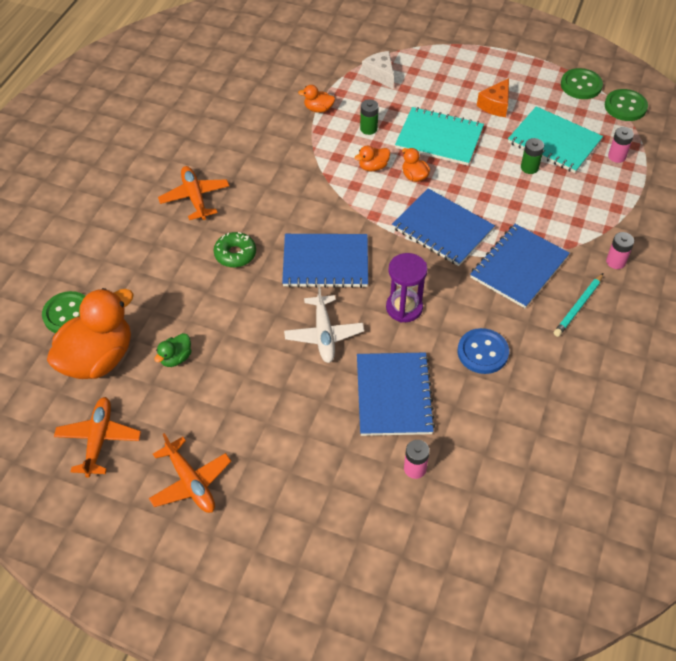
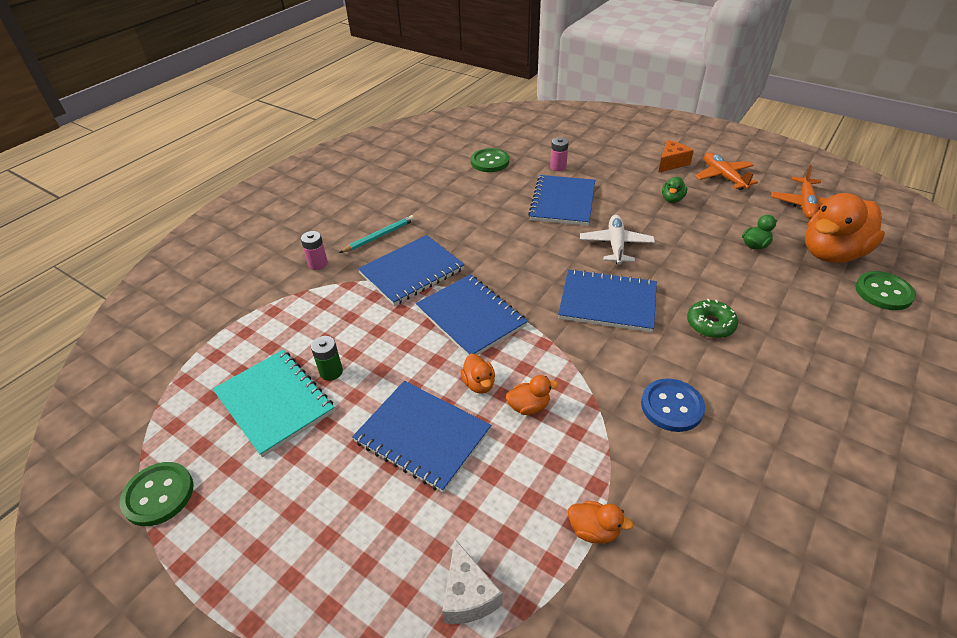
camera: 165 degrees left, 10 degrees down
(195, 197) = (776, 402): orange plane -> none
(261, 423) = (672, 199): none -> green duck
(368, 129) = (519, 472): green battery -> none
(404, 308) = (536, 255): purple hourglass -> none
(439, 138) = (422, 436): turquoise notebook -> blue notebook
(482, 352) = (480, 217): blue button -> blue button (671, 406)
(495, 105) = (311, 481): orange cheese -> orange cheese (671, 163)
(617, 156) = (217, 369): pink battery -> none
(625, 106) = (135, 441): green button -> green button (490, 162)

